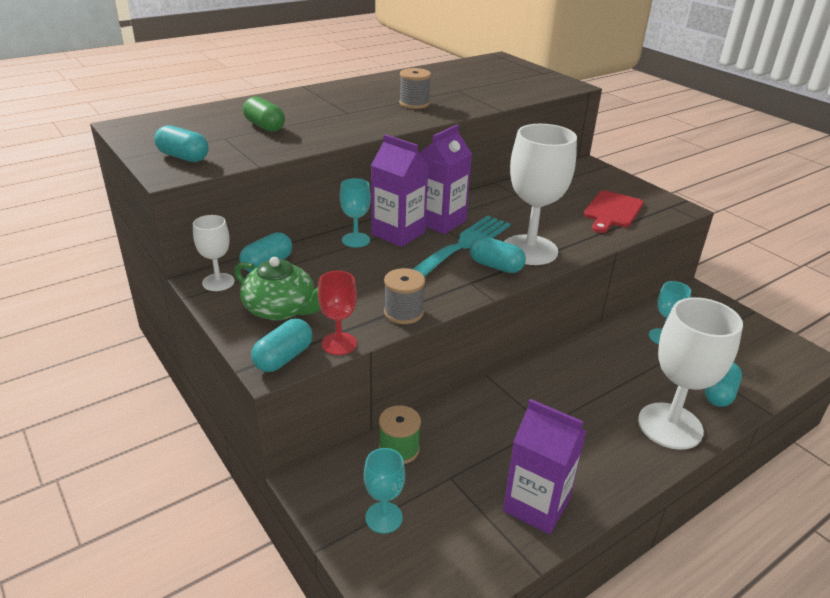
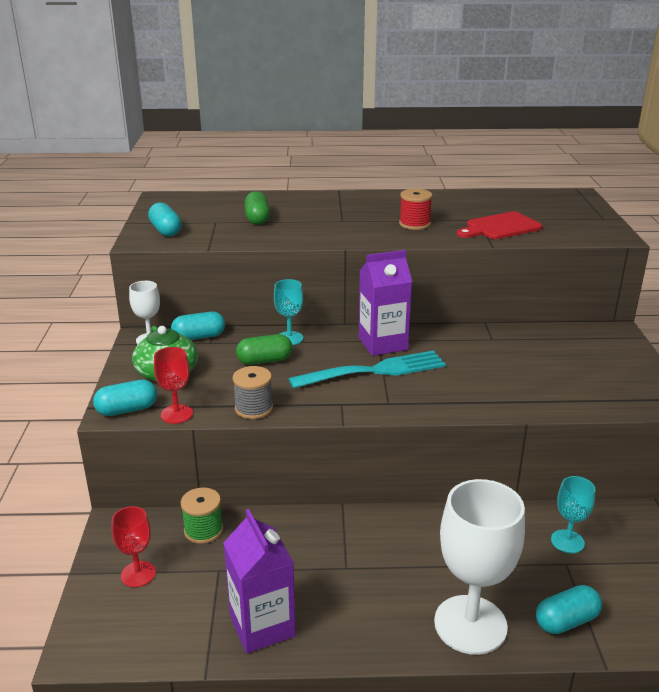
camera: 35 degrees right, 5 degrees down
(359, 267) = (264, 361): none -> green capsule
(384, 517) = (138, 574): turquoise goblet -> red goblet
(398, 233) = (332, 343): purple carton -> none
(414, 103) = (414, 224): grey spool -> red spool
(496, 266) = (383, 397): turquoise capsule -> none
(529, 250) = (435, 394): white goblet -> none
(612, 211) = (577, 384): red cutting board -> red cutting board (500, 227)

